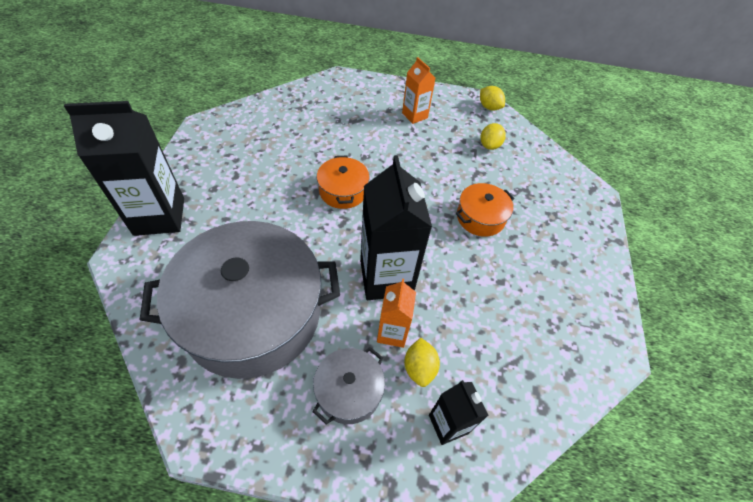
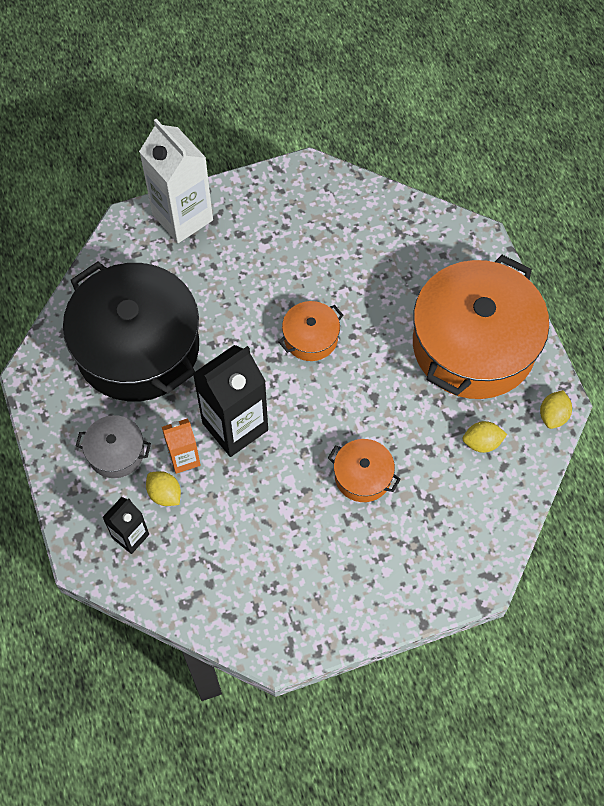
camera: 65 degrees right, 10 degrees up
(159, 216) = (182, 217): black carton -> white carton
(252, 314) = (137, 347): grey pot -> black pot
(414, 115) = (473, 345): orange carton -> orange pot
(419, 368) = (165, 494): yellow lemon -> yellow lemon turned 75 degrees clockwise

